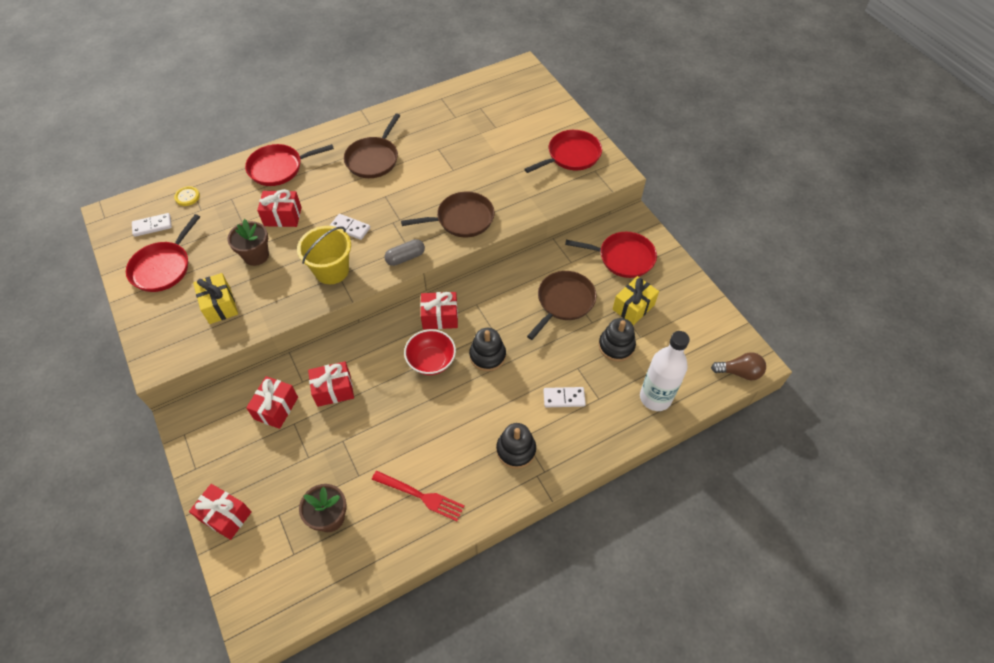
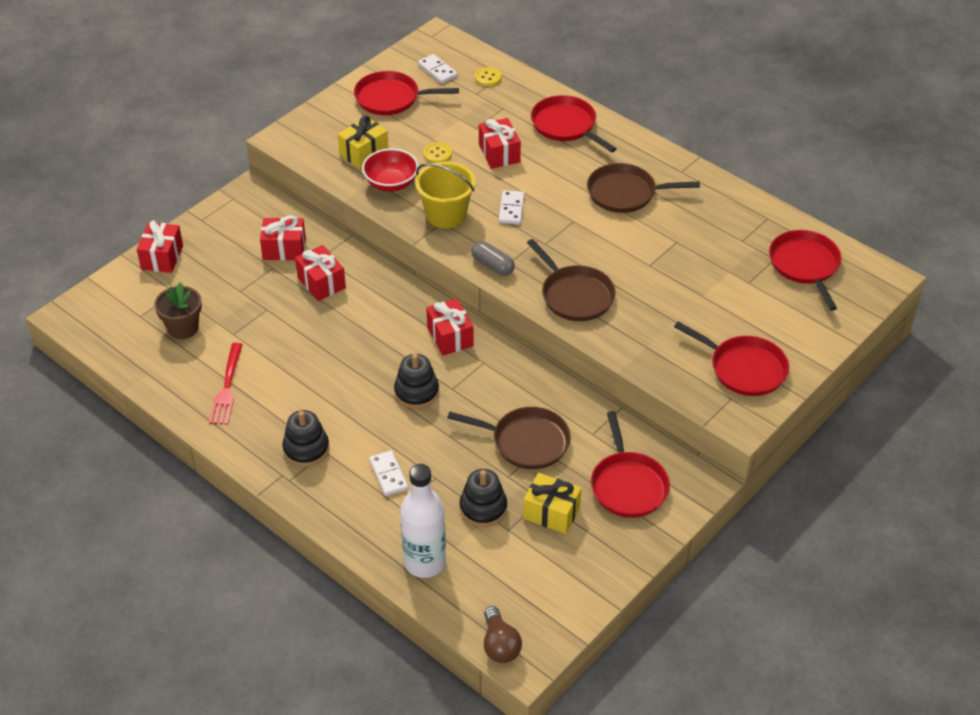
camera: 70 degrees right, 10 degrees down
(256, 255) = (437, 154): brown flower pot -> yellow button
(431, 361) = (389, 347): red bowl -> red bowl (391, 183)
(494, 96) = (805, 265): none -> red pan

